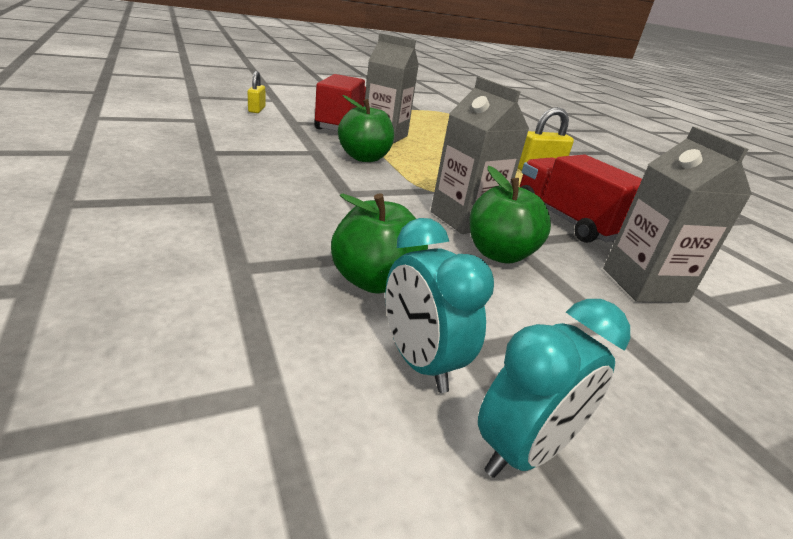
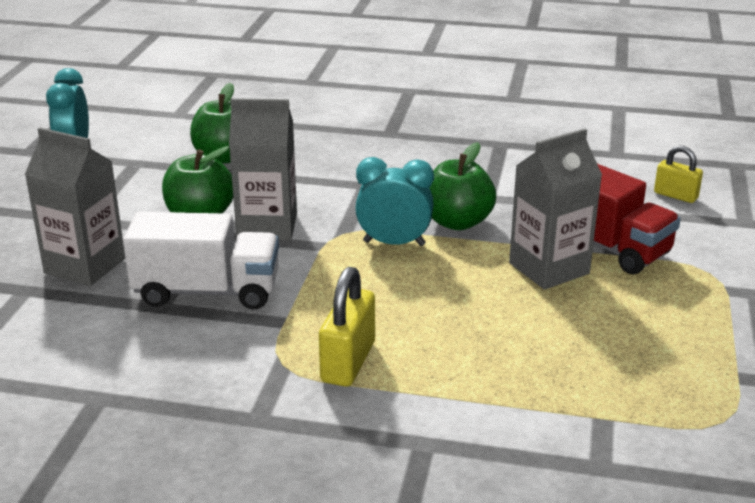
camera: 130 degrees right, 0 degrees up
(419, 362) = (147, 147): turquoise clock -> turquoise clock (394, 243)
(566, 221) = (207, 291): red truck -> white truck

